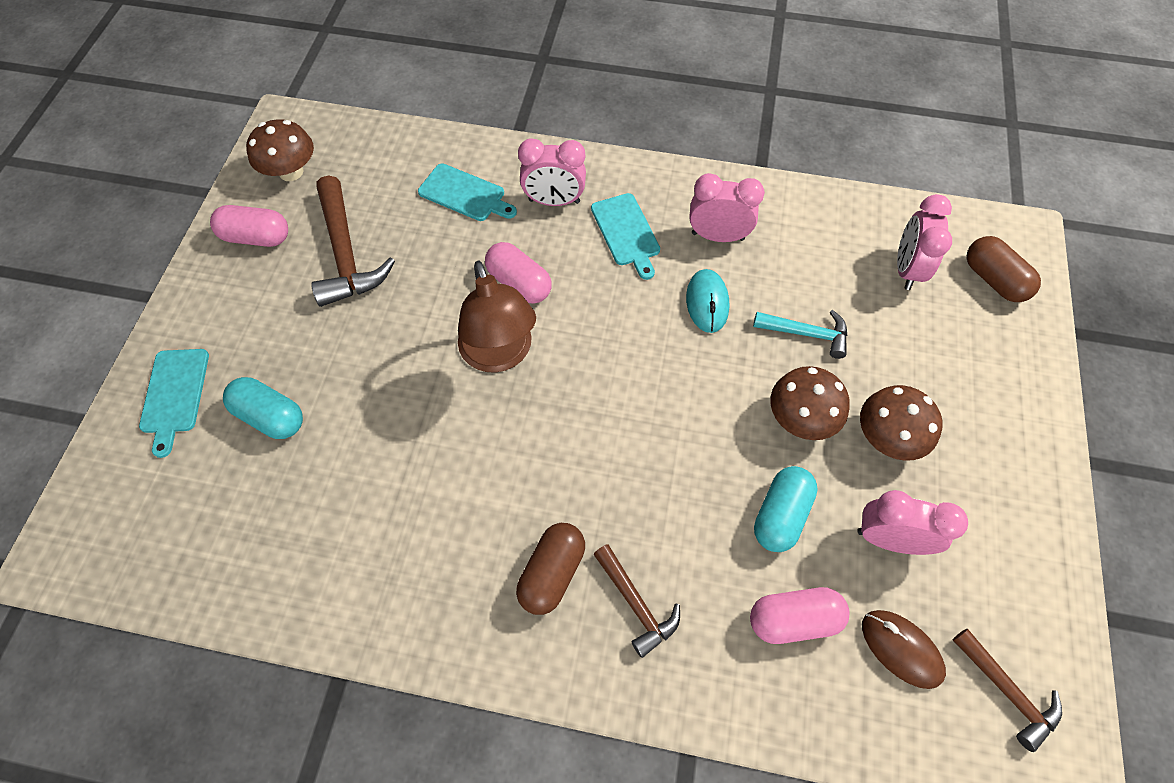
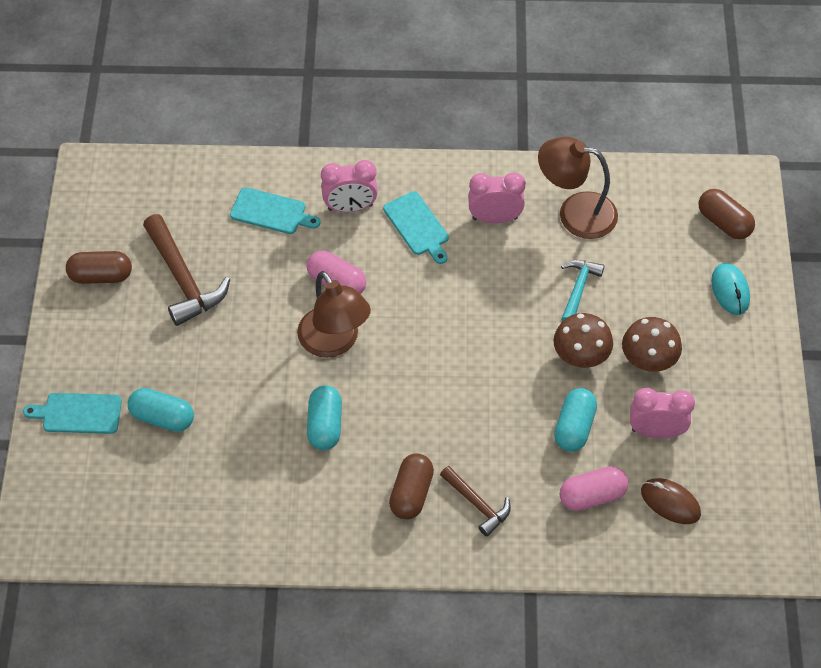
camera: 10 degrees left, 5 degrees down
(174, 395) = (78, 413): turquoise cutting board -> turquoise cutting board turned 105 degrees clockwise
(256, 237) = (101, 276): pink capsule -> brown capsule
(291, 172) = (111, 213): brown mushroom -> none
(463, 459) = (325, 425): none -> turquoise capsule
(707, 302) = (494, 275): turquoise mouse -> turquoise mouse (730, 290)
(807, 334) = (578, 289): turquoise hammer -> turquoise hammer turned 75 degrees counterclockwise
(813, 243) = (575, 213): none -> brown lamp
(906, 269) = (653, 224): pink clock -> none
(1007, 692) = (745, 517): brown hammer -> none

